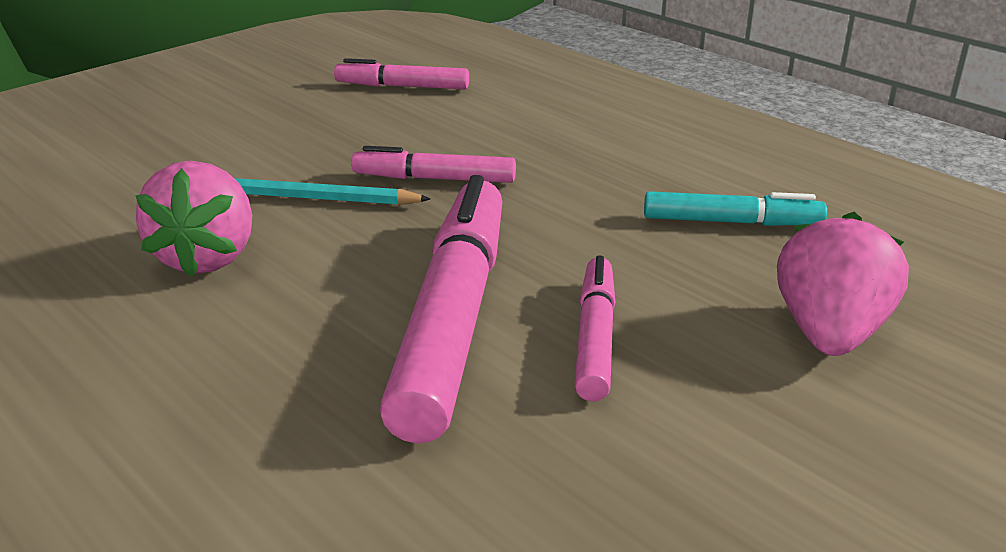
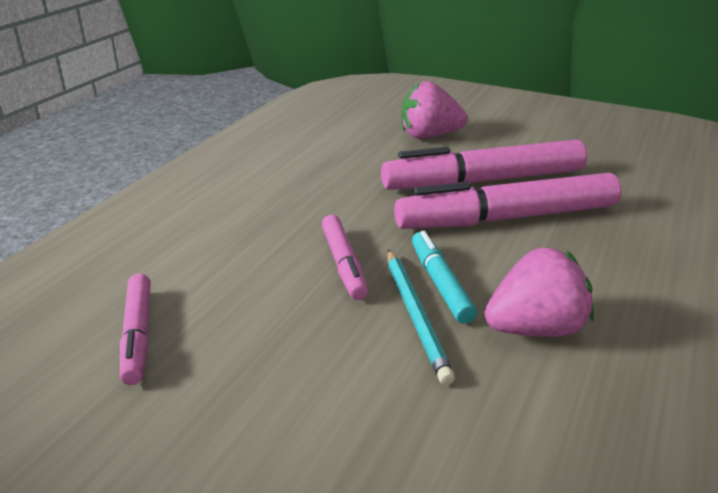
camera: 110 degrees left, 0 degrees up
(595, 338) = (485, 181): pink marker -> pink marker, size x1.90
(730, 222) = (339, 161): turquoise marker -> turquoise marker (440, 284)

